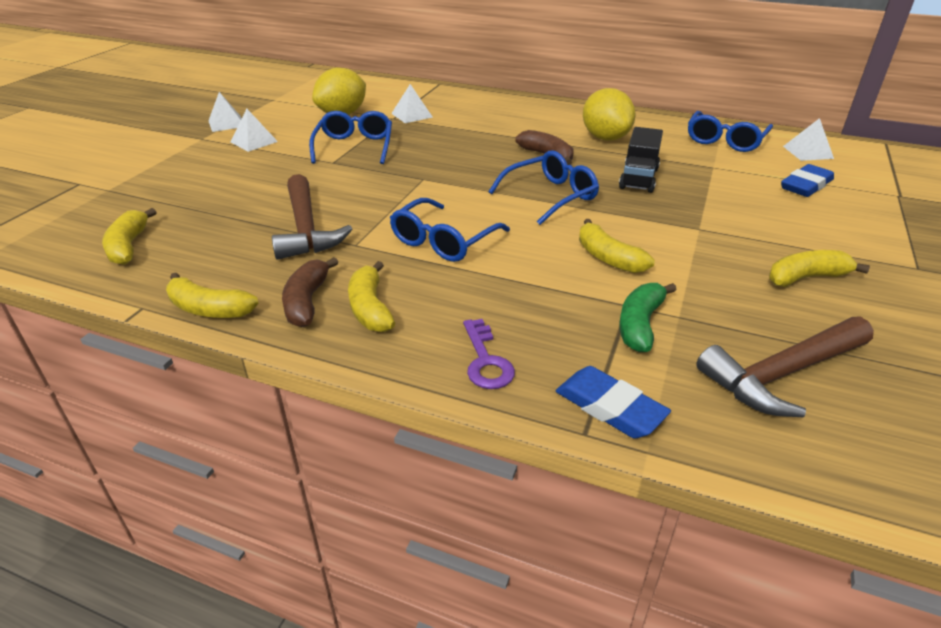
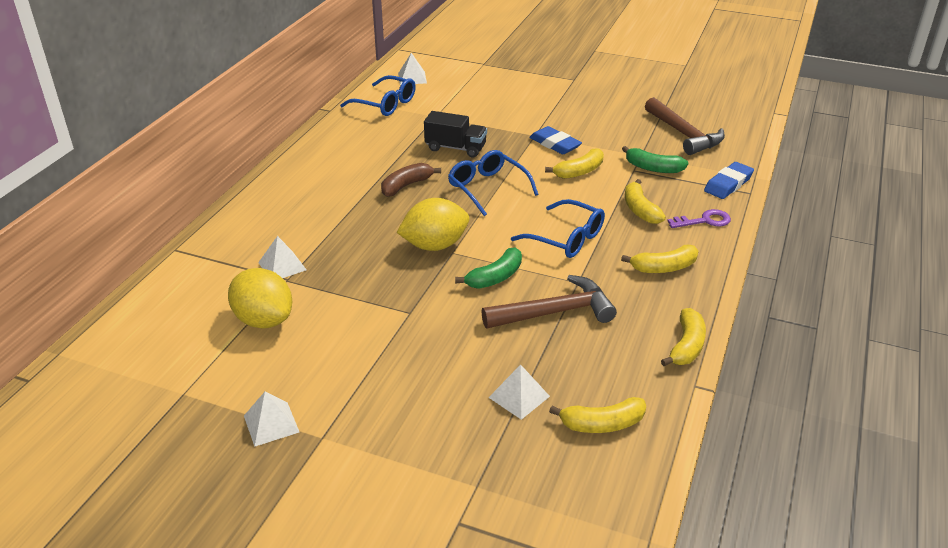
camera: 90 degrees left, 0 degrees up
(253, 141) = (342, 384): white pyramid -> white pyramid (519, 397)
(307, 302) = (664, 297): brown banana -> none
(354, 147) = (370, 301): blue glasses -> none
(375, 199) = (495, 277): none -> green banana
(605, 138) = (370, 155): yellow lemon -> yellow lemon (434, 245)
(806, 185) = (469, 89): blue eraser -> blue eraser (555, 144)
(806, 278) = (591, 111): yellow banana -> yellow banana (640, 210)

